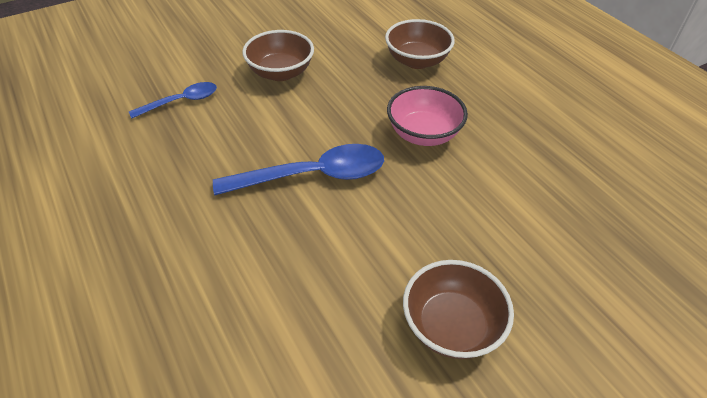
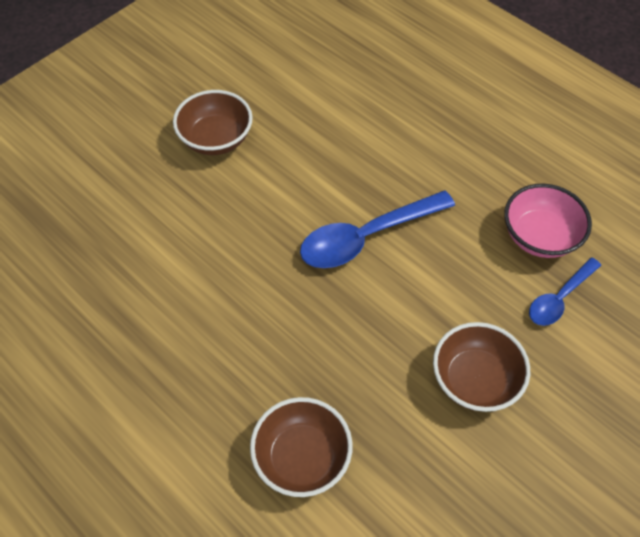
camera: 165 degrees right, 10 degrees up
(423, 134) = (268, 319): pink bowl -> pink bowl (539, 236)

